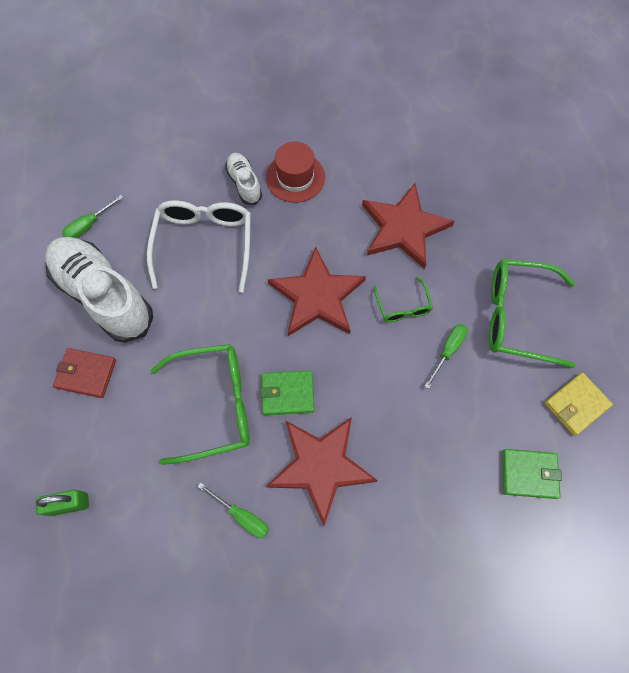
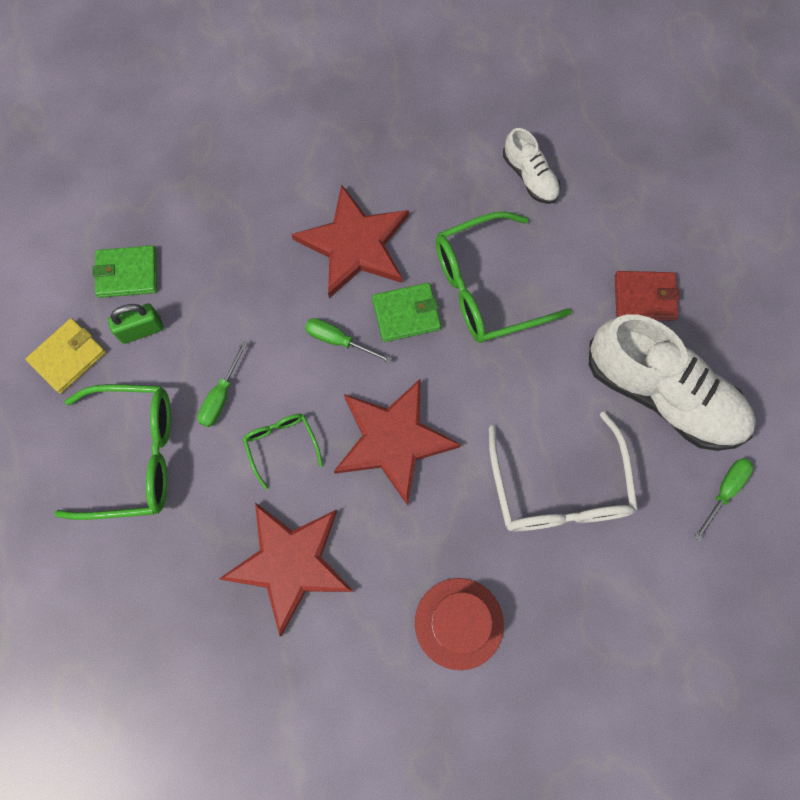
camera: 170 degrees right, 5 degrees up
(69, 504) = (607, 168): green padlock -> green padlock (141, 330)
(241, 515) = (428, 186): green screwdriver -> green screwdriver (338, 341)
(244, 183) = (531, 598): white shoe -> white shoe (530, 176)

